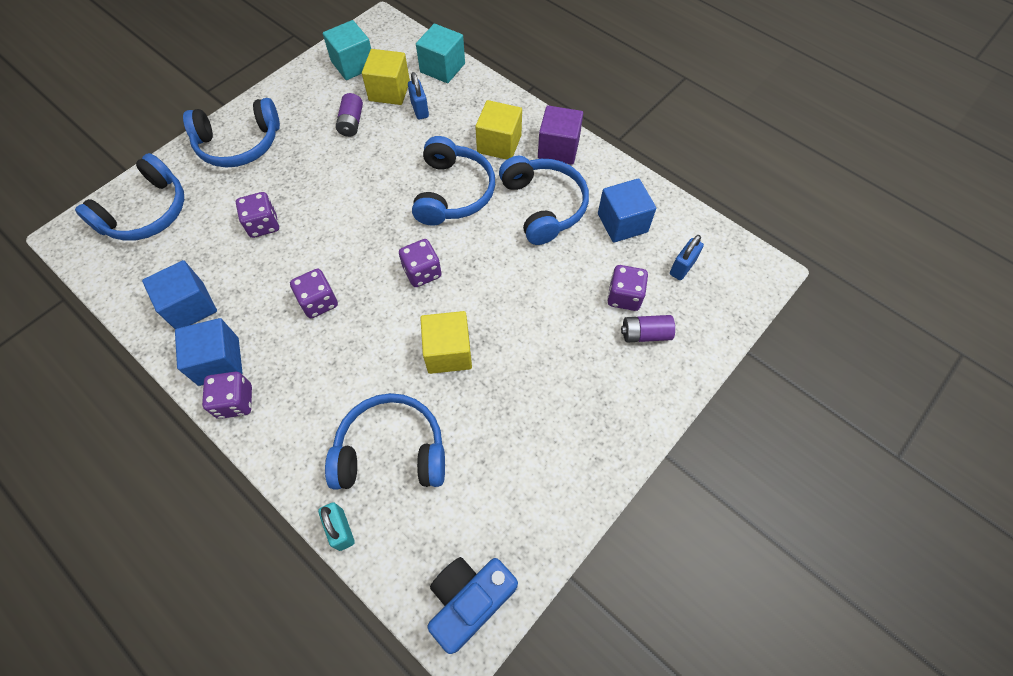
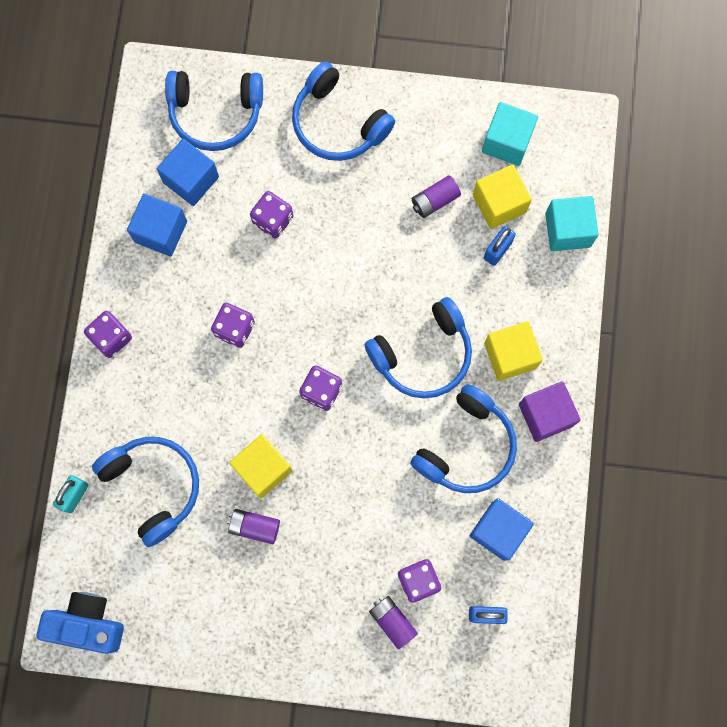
camera: 55 degrees right, 15 degrees up
(219, 361) = (133, 296): blue cube -> blue cube (191, 180)
(491, 389) = (254, 527): none -> purple battery

